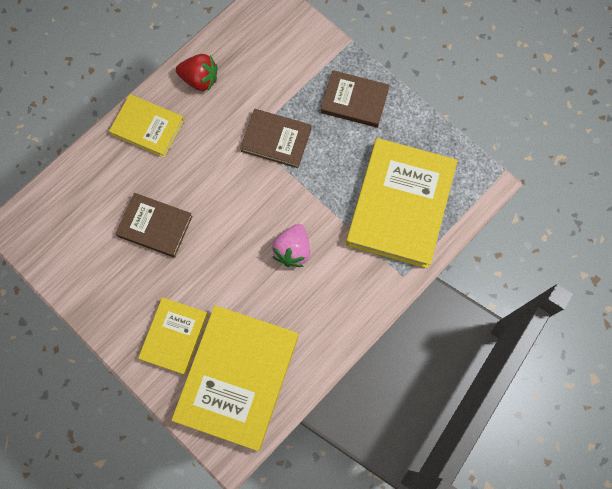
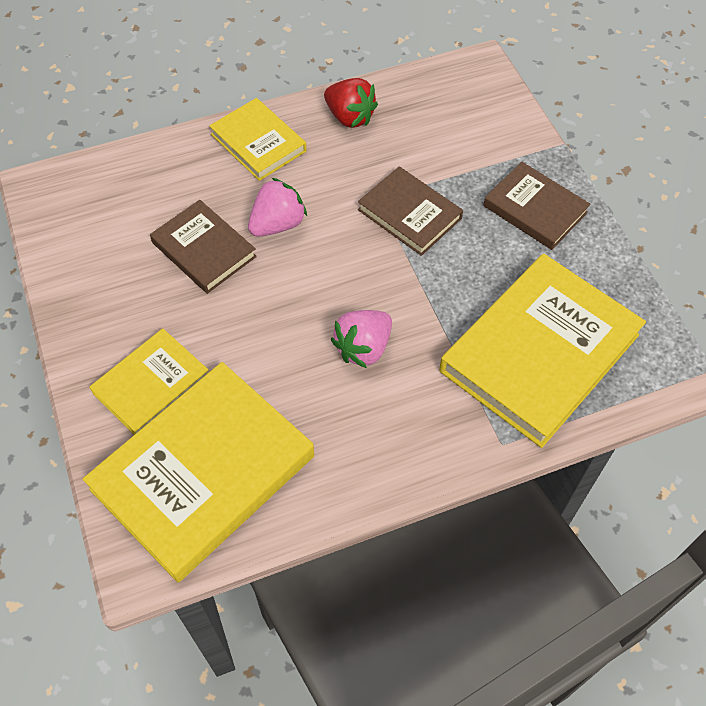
camera: 25 degrees right, 15 degrees down
(194, 185) = (277, 224): none -> pink strawberry

